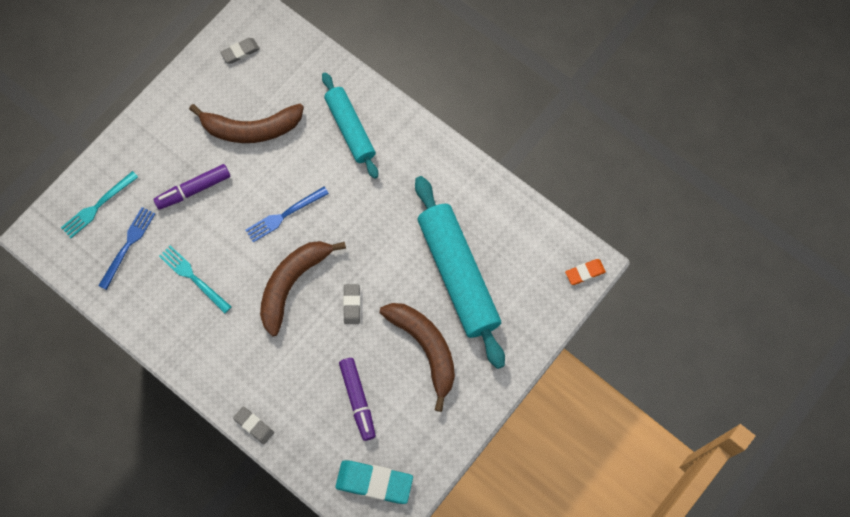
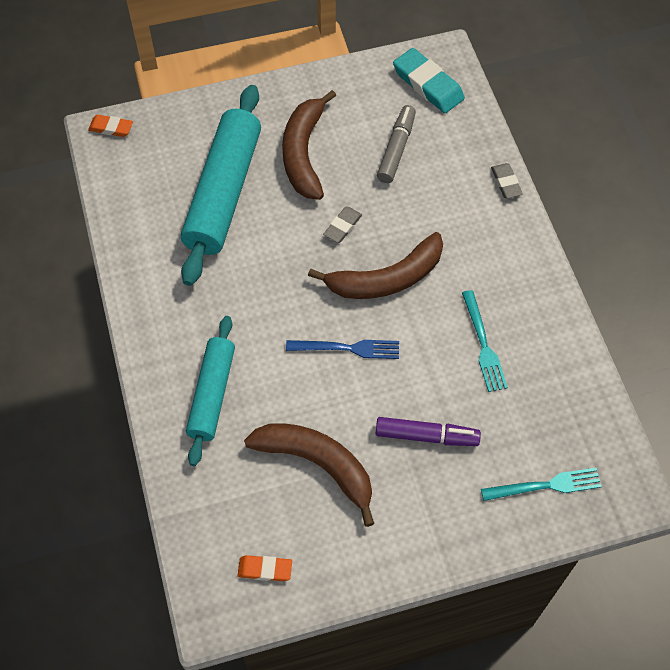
camera: 145 degrees left, 10 degrees down
(128, 245) = (534, 420): blue fork -> none
(240, 52) = (265, 569): grey eraser -> orange eraser
(358, 400) = (396, 149): purple marker -> grey marker

